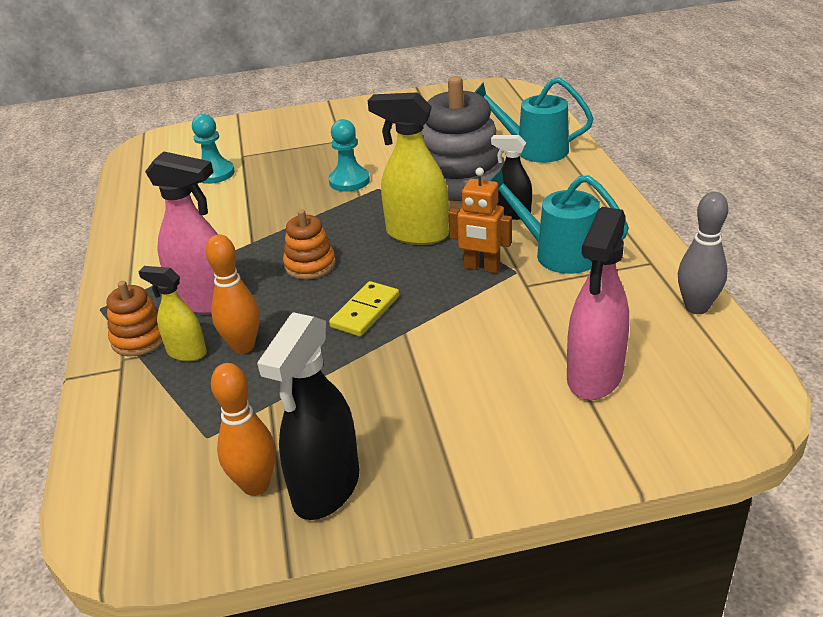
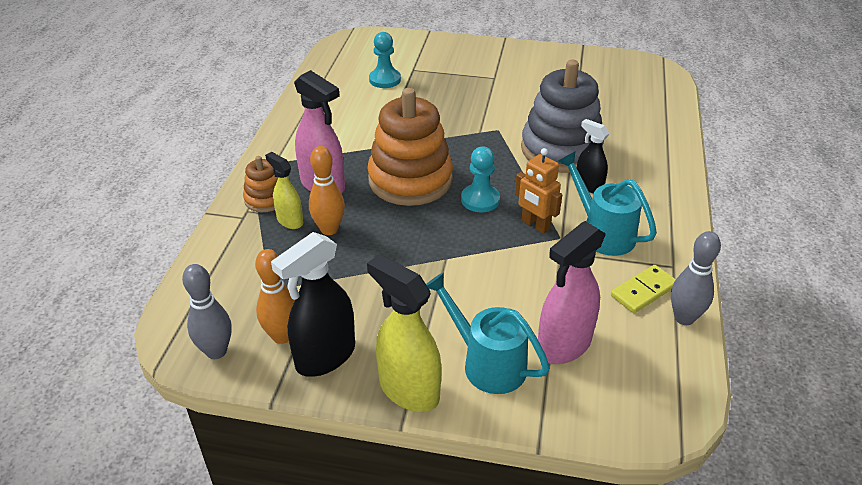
camera: 20 degrees right, 5 degrees up
(177, 535) = (216, 351): none -> grey bowling pin
(310, 265) = (410, 180): orange stacking toy -> orange stacking toy, size x2.05
(349, 181) = (479, 117): turquoise pawn -> turquoise pawn (480, 200)
(365, 311) = (428, 232): yellow domino -> yellow domino (643, 291)
(417, 234) = (503, 180): yellow spray bottle -> yellow spray bottle (408, 390)
(533, 150) = (643, 133): turquoise watering can -> turquoise watering can (486, 362)

